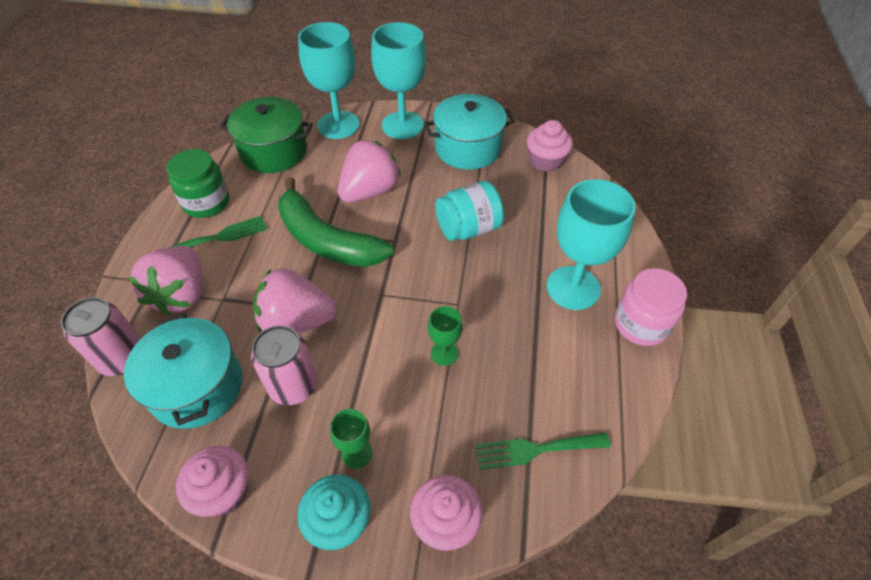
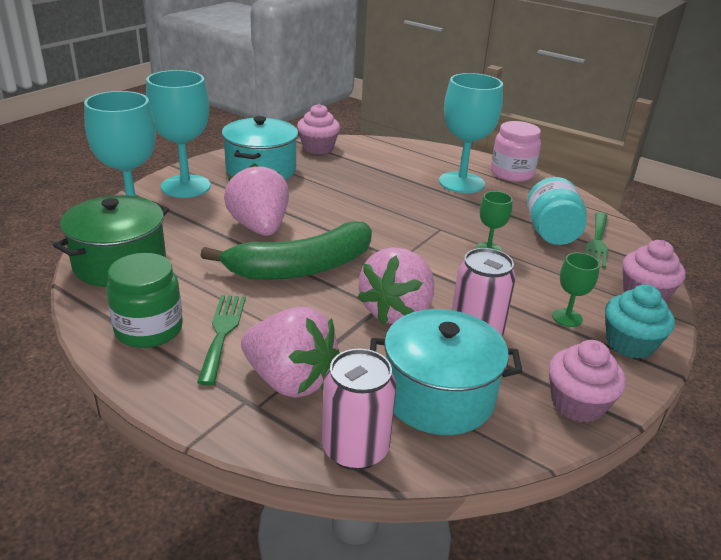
camera: 65 degrees left, 20 degrees down
(468, 228) = (360, 199): turquoise jar -> turquoise jar (551, 233)

